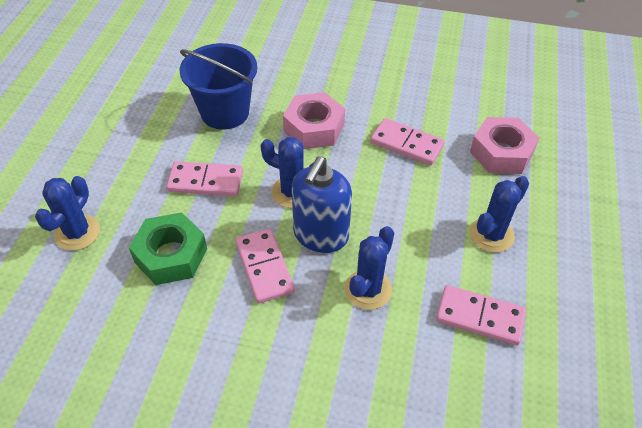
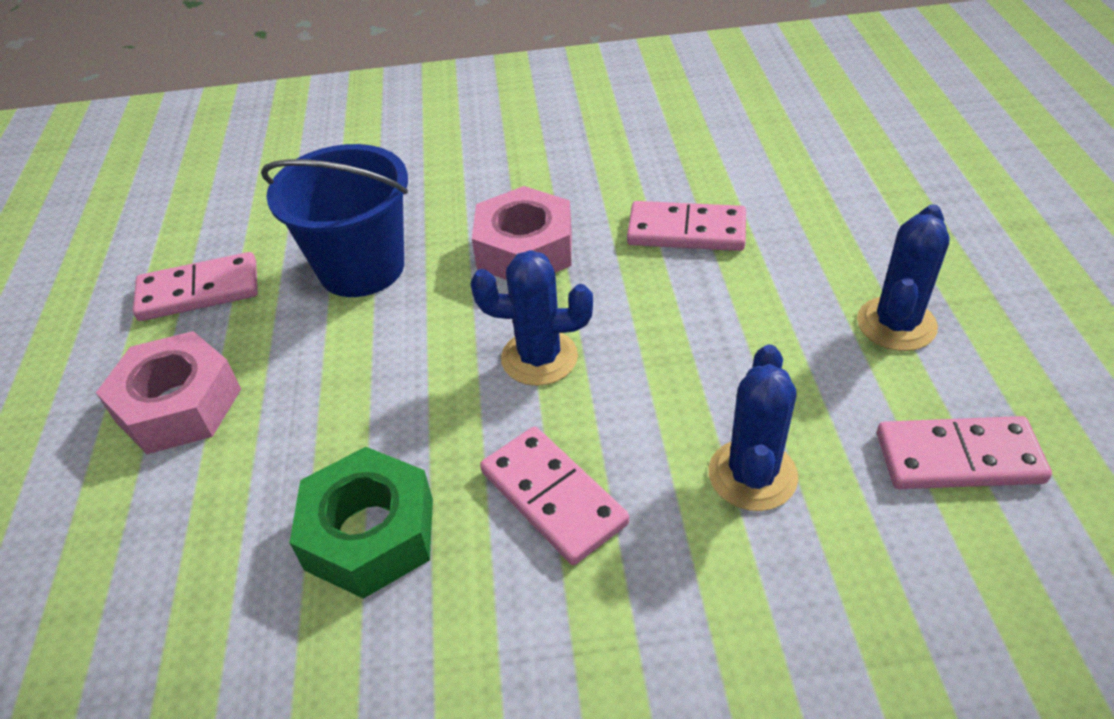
camera: 15 degrees left, 5 degrees down
(77, 233) = (167, 552): blue cactus -> none
(206, 181) = (378, 386): pink domino -> pink domino (199, 291)
(320, 235) = (623, 412): blue soap dispenser -> none
(501, 153) = (836, 202): pink nut -> pink nut (179, 405)

